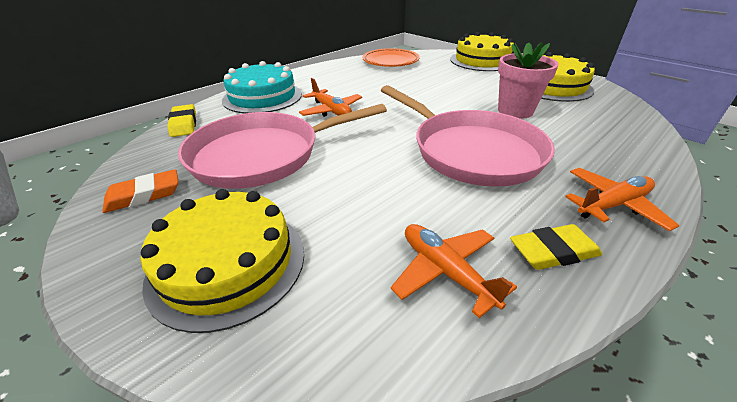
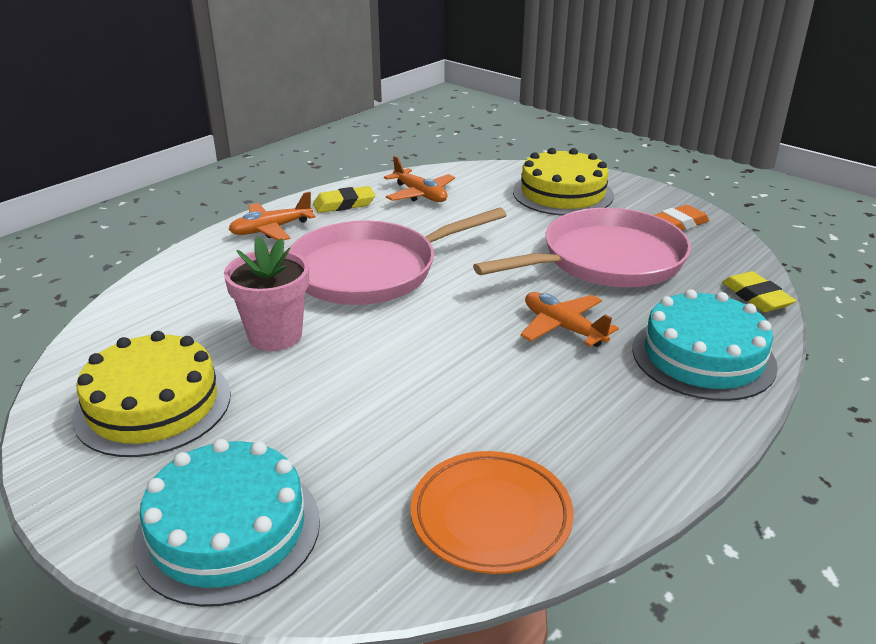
camera: 175 degrees right, 5 degrees down
(472, 151) = (370, 271): pink pan -> pink pan turned 75 degrees counterclockwise
(482, 60) = (228, 530): yellow cake -> turquoise cake

